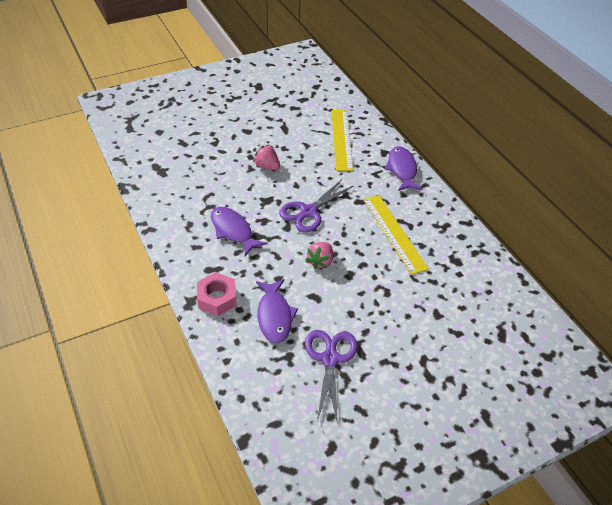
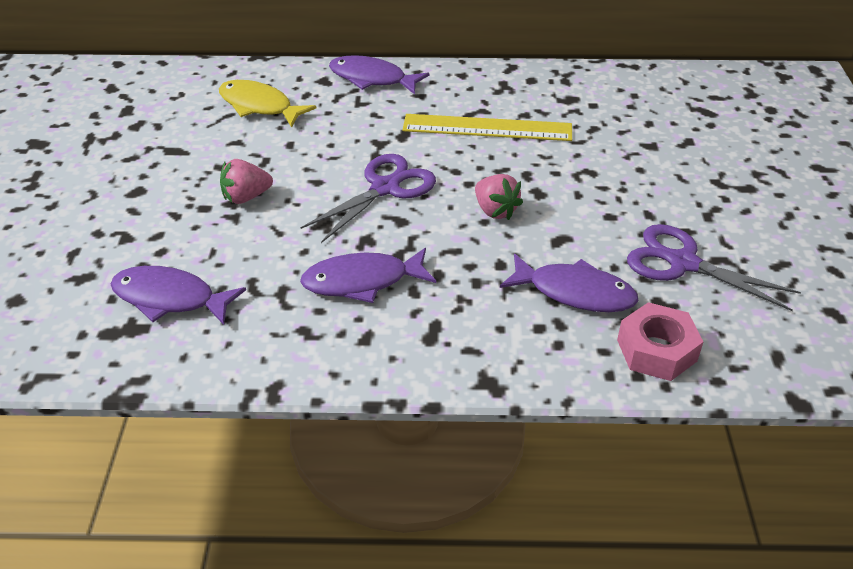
camera: 60 degrees left, 5 degrees down
(185, 174) = (170, 298): none -> purple fish
(217, 298) = (501, 347): pink nut -> pink nut (656, 350)
(308, 212) = (385, 188): purple scissors -> purple scissors turned 120 degrees counterclockwise
(341, 139) = (259, 106): yellow ruler -> yellow fish

